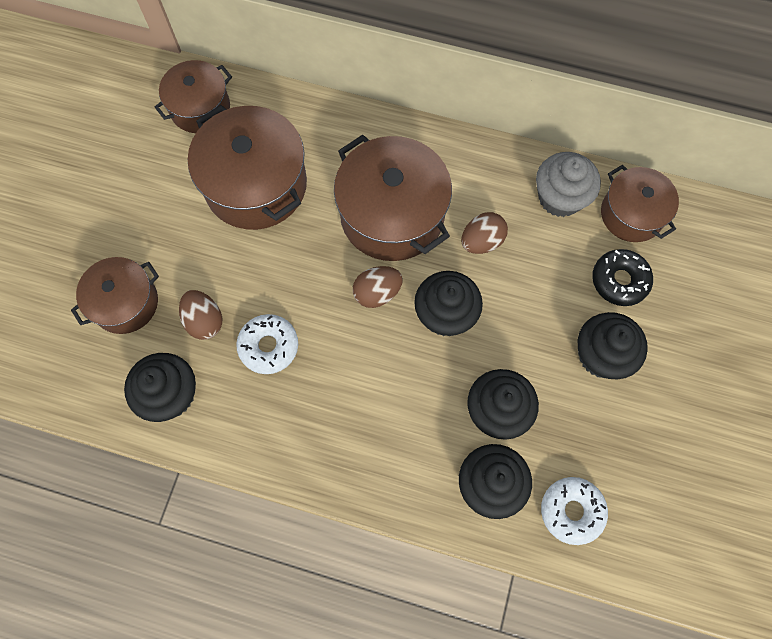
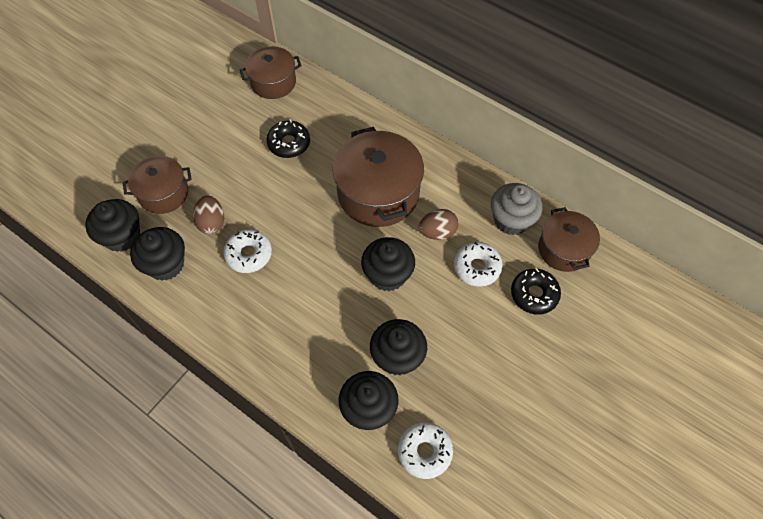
camera: 20 degrees right, 10 degrees down
(255, 185) = (289, 143): brown pot -> black donut
(377, 293) = (343, 243): brown egg -> none
(543, 270) = (477, 267): none -> white donut
(601, 355) = (497, 344): black cupcake -> black cupcake (122, 236)

